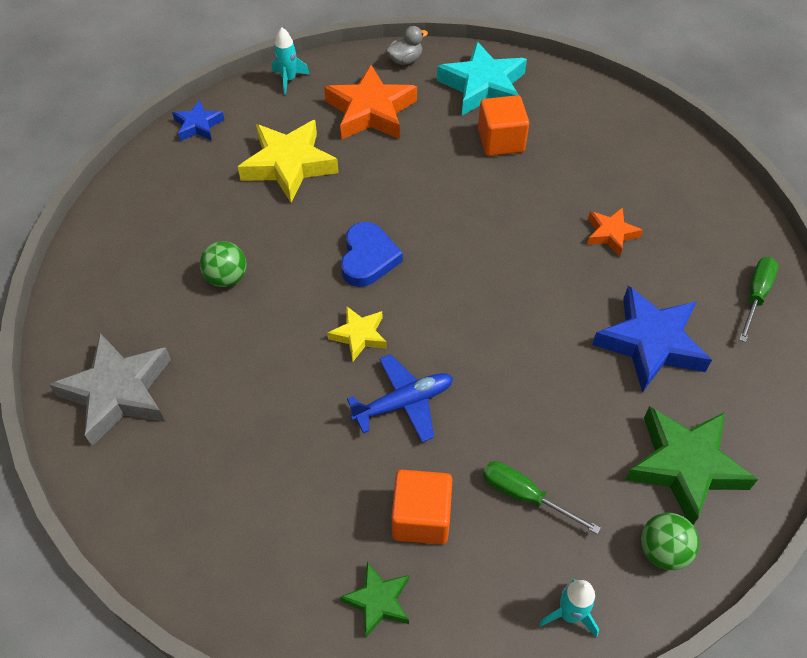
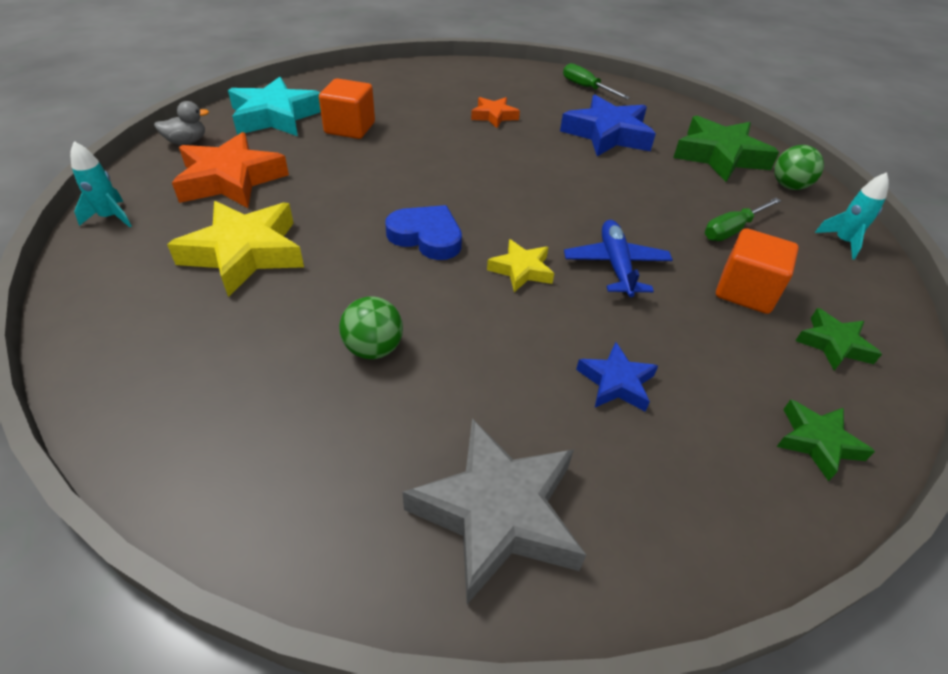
camera: 70 degrees left, 10 degrees down
(198, 125) = (88, 309): blue star -> blue star (616, 382)
(248, 586) = (817, 442): none -> green star
(405, 60) = (187, 142): grey duck -> grey duck turned 75 degrees clockwise

